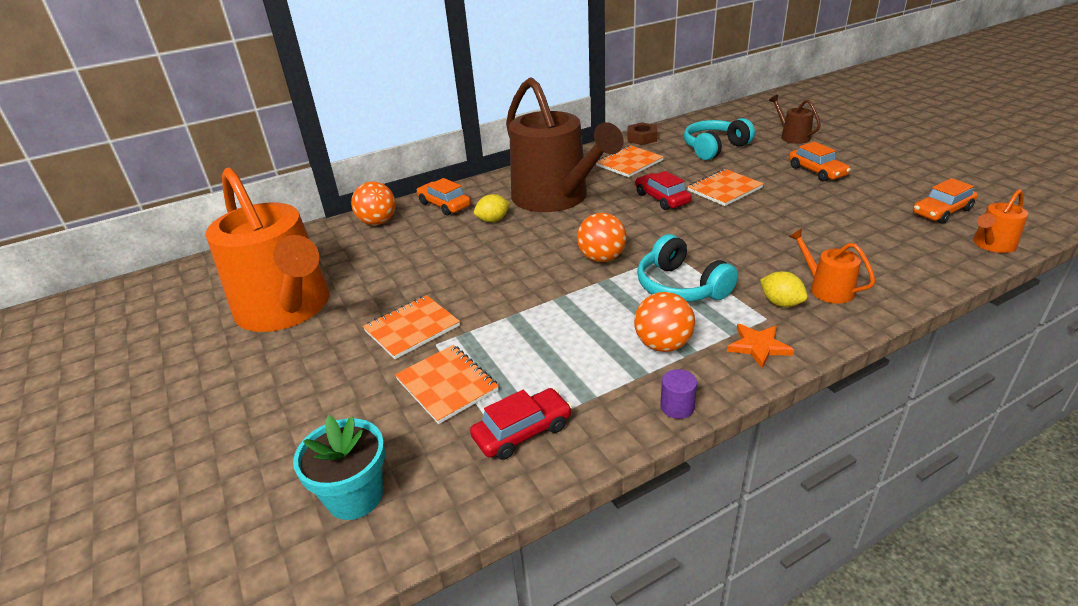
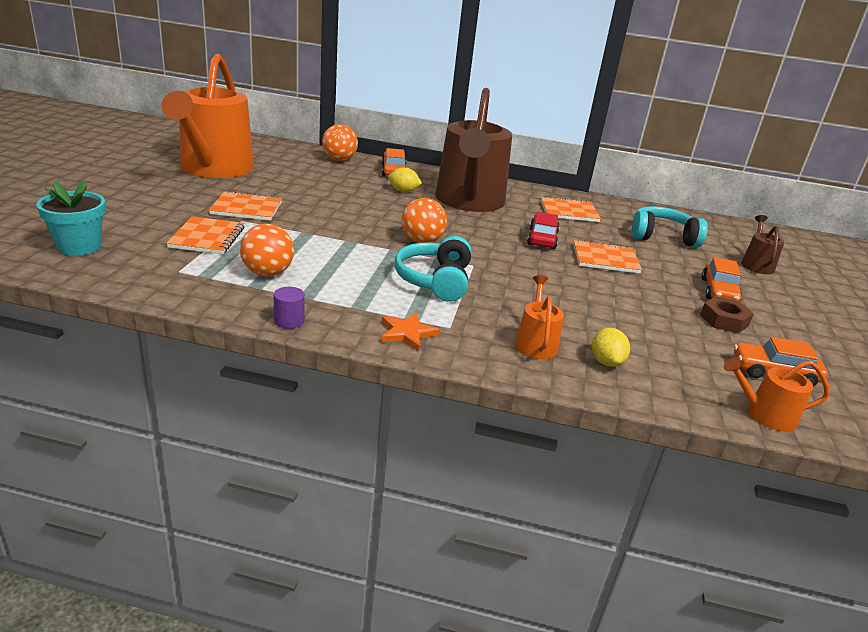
camera: 35 degrees right, 5 degrees down
(522, 432) = (193, 275): red car -> none
(642, 138) = (616, 205): brown nut -> brown nut (724, 320)
(663, 345) = (352, 295): orange ball -> orange ball (267, 273)
(781, 303) = (480, 327): yellow lemon -> yellow lemon (606, 362)

